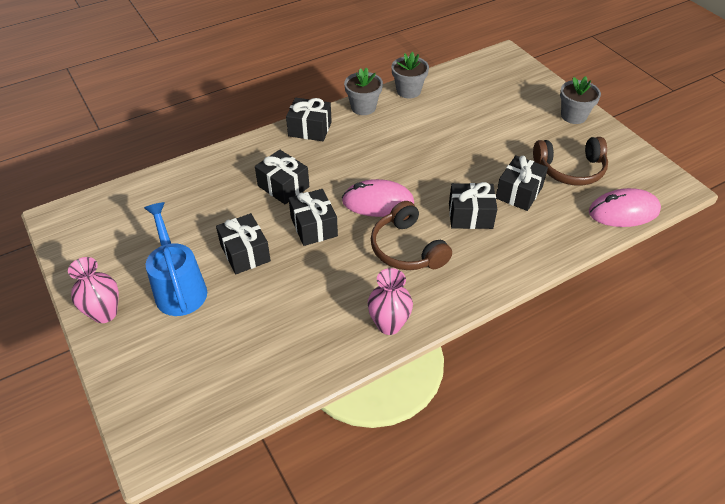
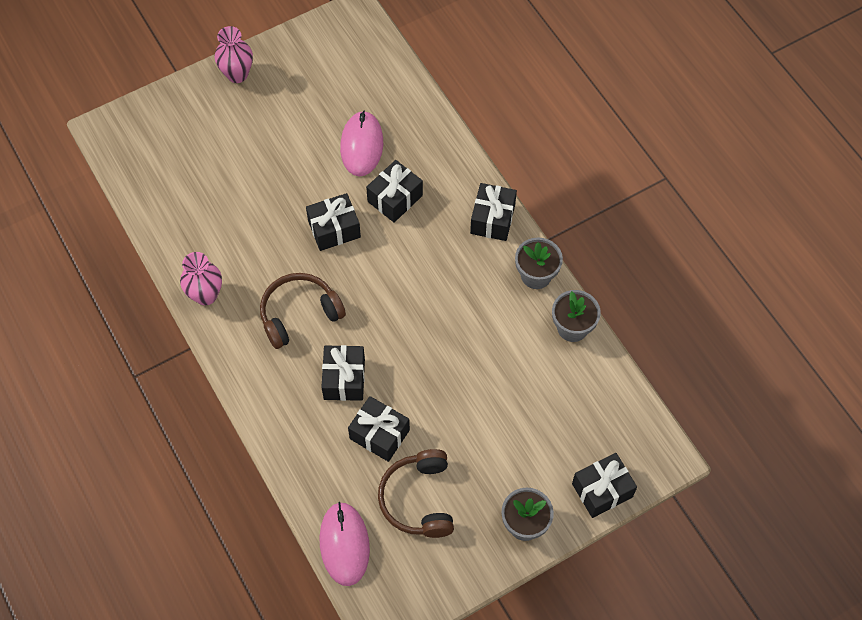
camera: 90 degrees right, 15 degrees up
(179, 288) = (262, 125): blue watering can -> none
(245, 253) = (301, 172): black gift -> black gift (602, 490)
(378, 202) = (368, 288): pink mouse -> pink mouse (361, 146)

